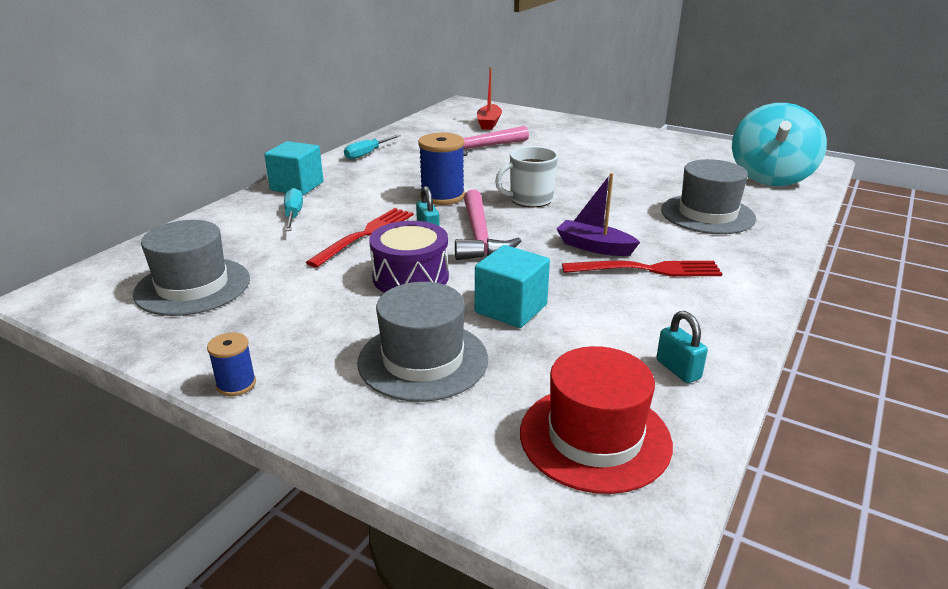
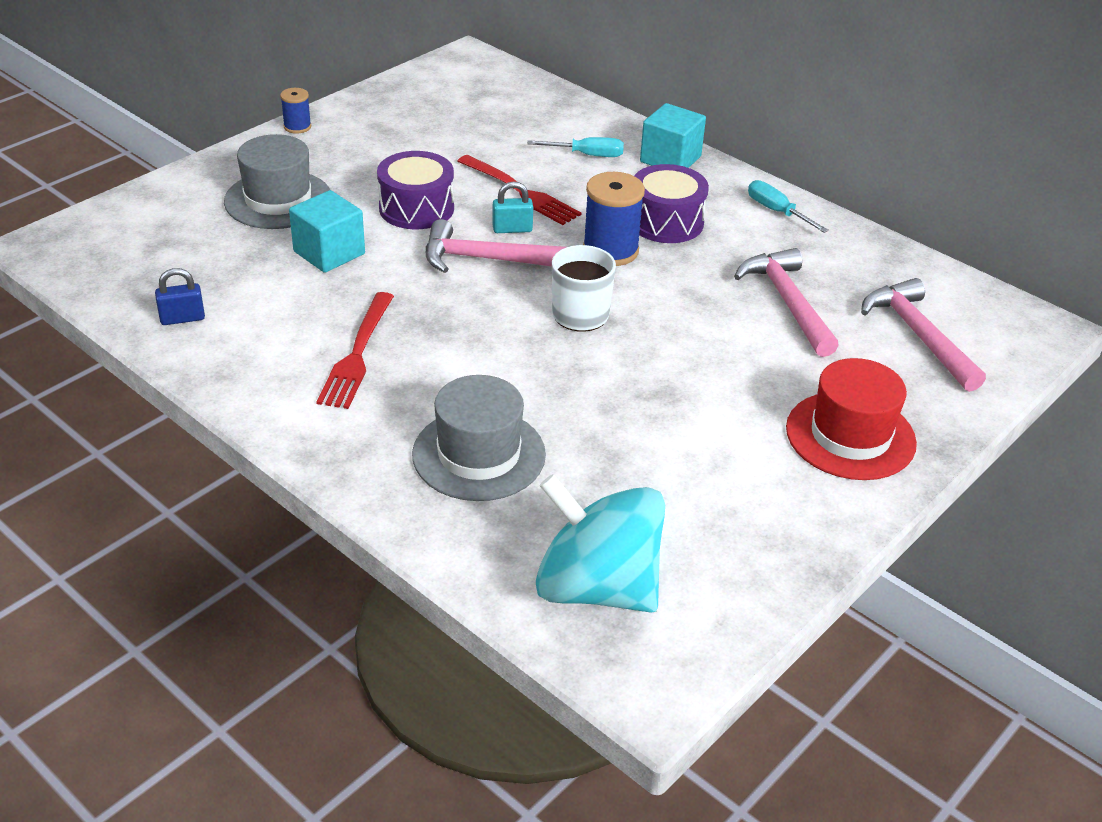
camera: 100 degrees right, 10 degrees up
(193, 286) = (453, 108): grey hat -> none
(394, 182) = (666, 222): none -> purple drum
(489, 123) = (918, 336): red boat -> pink hammer
(594, 247) = (427, 331): purple boat -> none
(595, 437) = (137, 256): red hat -> red hat (850, 436)
(678, 369) = (182, 318): turquoise padlock -> blue padlock

